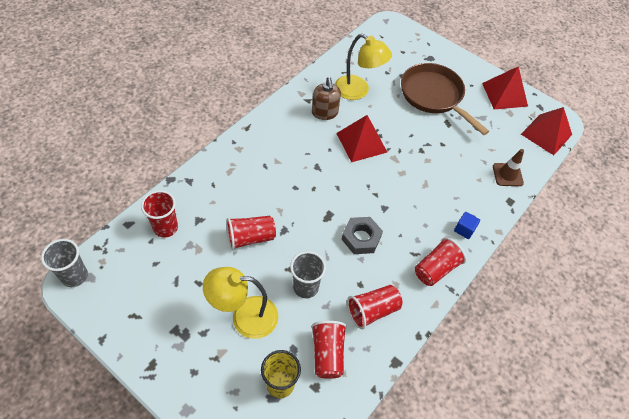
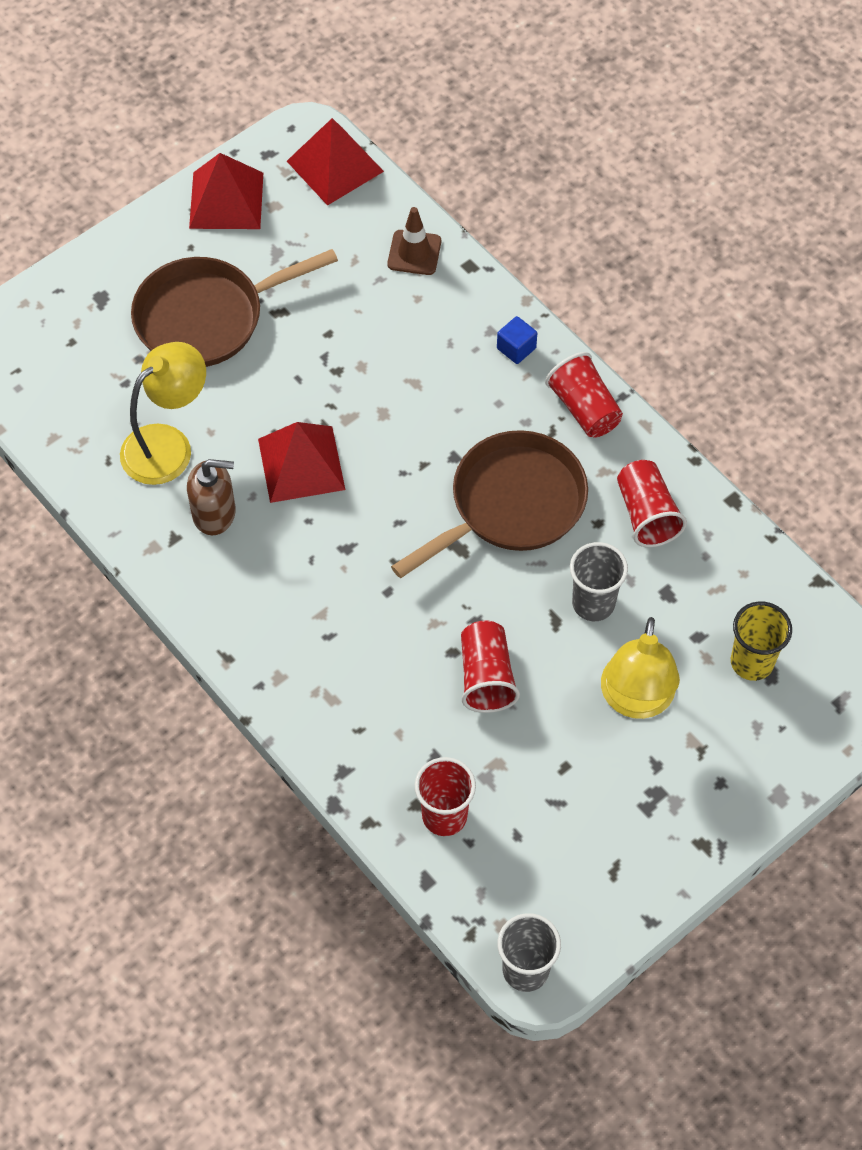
camera: 75 degrees left, 5 degrees up
(327, 354) = (710, 590): red cup -> none
(361, 238) = (511, 505): grey nut -> brown pan

